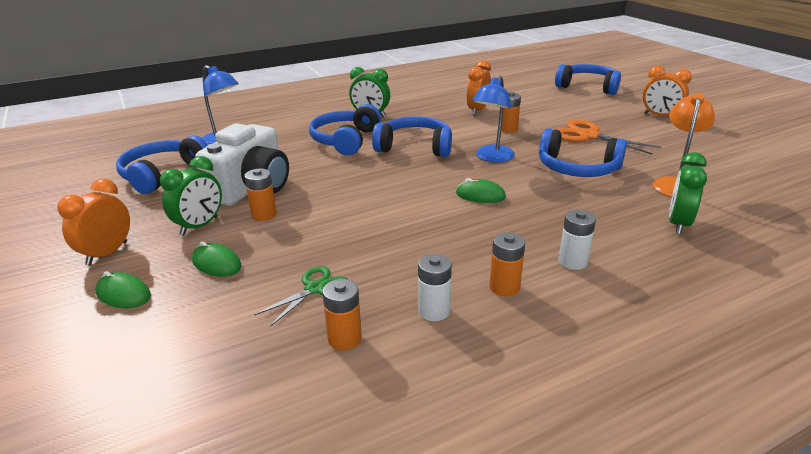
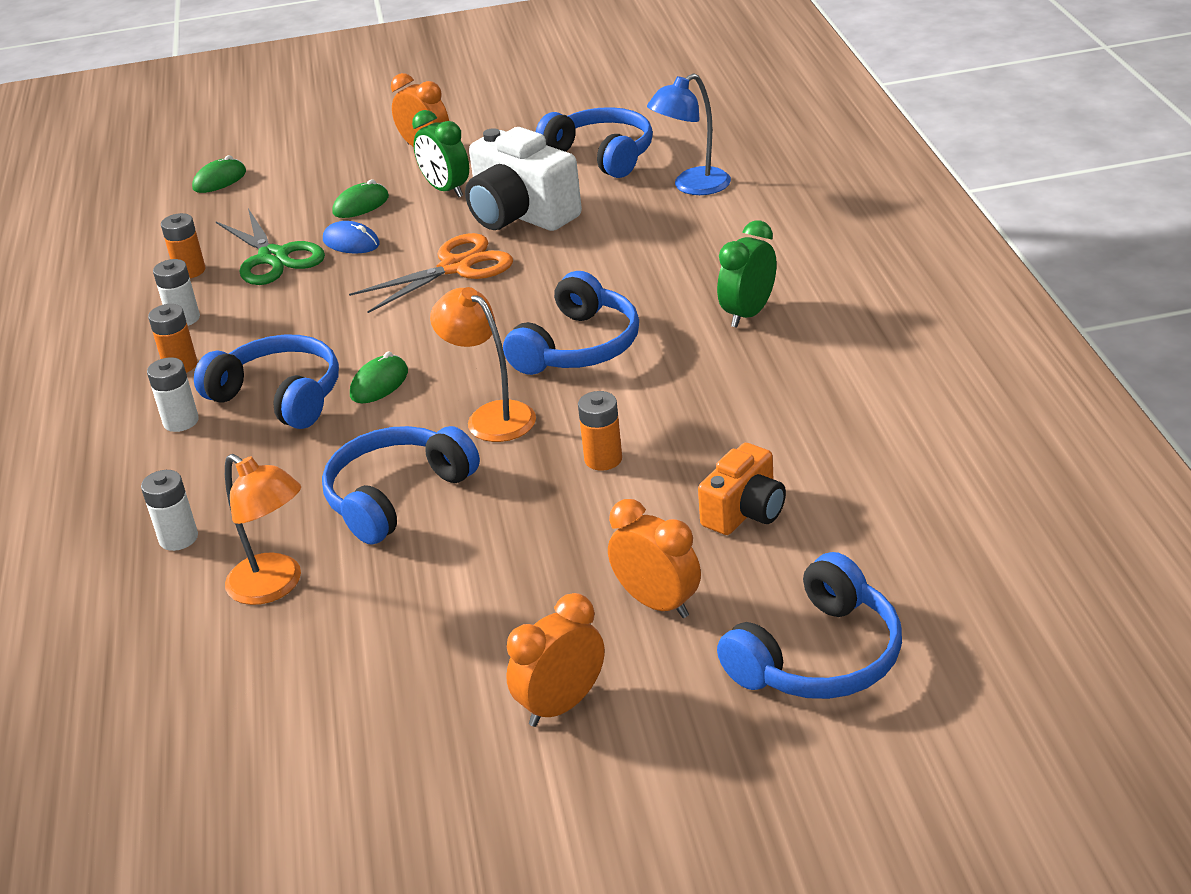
camera: 110 degrees right, 5 degrees up
(123, 294) = (346, 166): green mouse -> green mouse (219, 180)
(264, 215) = (444, 226): orange battery -> none
(288, 252) = (351, 242): none -> blue mouse
(316, 288) = (273, 258): green scissors -> green scissors, size x1.59
(345, 140) = (644, 285): blue headphones -> blue headphones (279, 396)
(477, 110) = (720, 440): orange clock -> orange clock (657, 603)
(491, 158) = (491, 416): blue lamp -> orange lamp
(522, 102) = (745, 512): none -> orange camera
(588, 135) = (517, 552): orange scissors -> orange scissors (457, 267)
(678, 224) = (178, 538): green clock -> white battery

